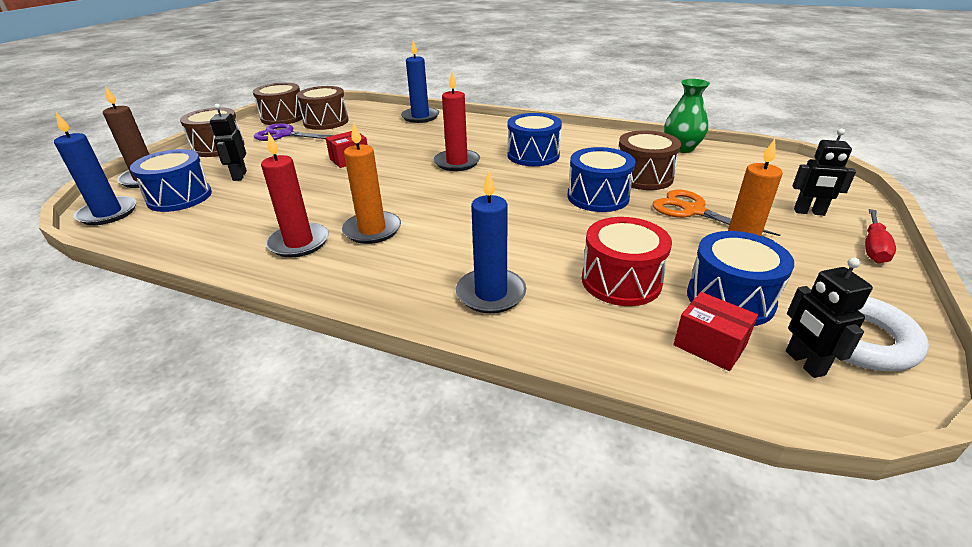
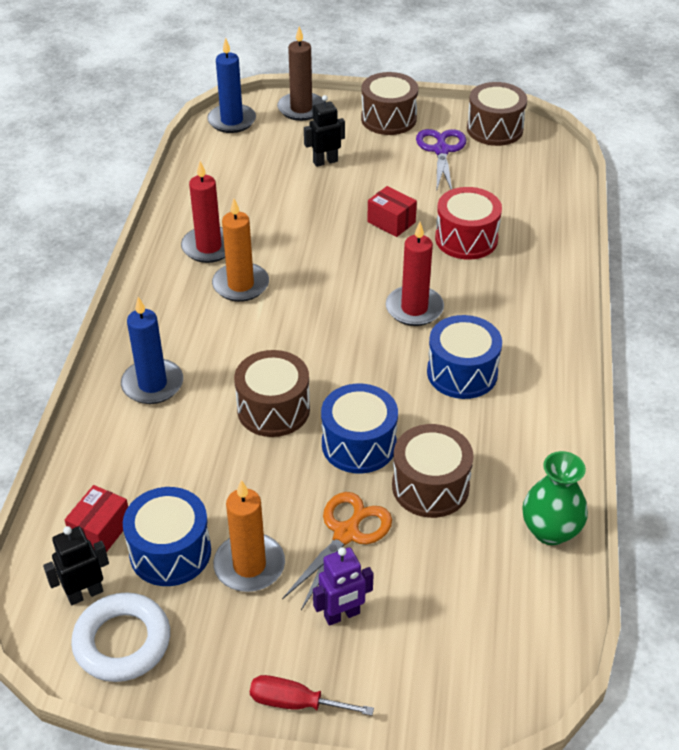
camera: 75 degrees right, 10 degrees up
(179, 197) = (271, 145): blue drum -> none
(326, 121) = (497, 167): brown drum -> brown drum (273, 409)
(420, 117) = (553, 242): blue candle -> none
(621, 281) = (186, 470): red drum -> red drum (466, 239)
(776, 221) = (342, 615): none -> purple robot
(809, 212) = (375, 655): black robot -> none

